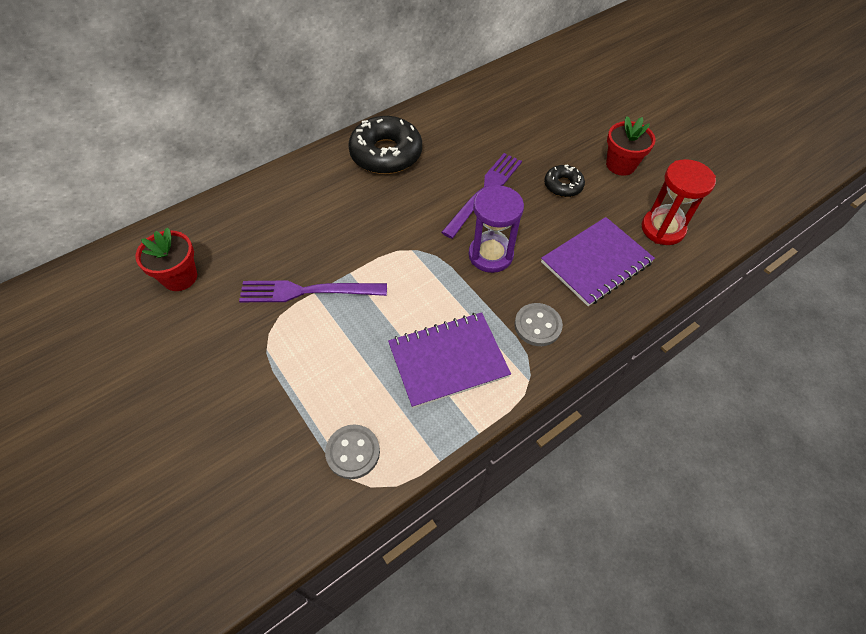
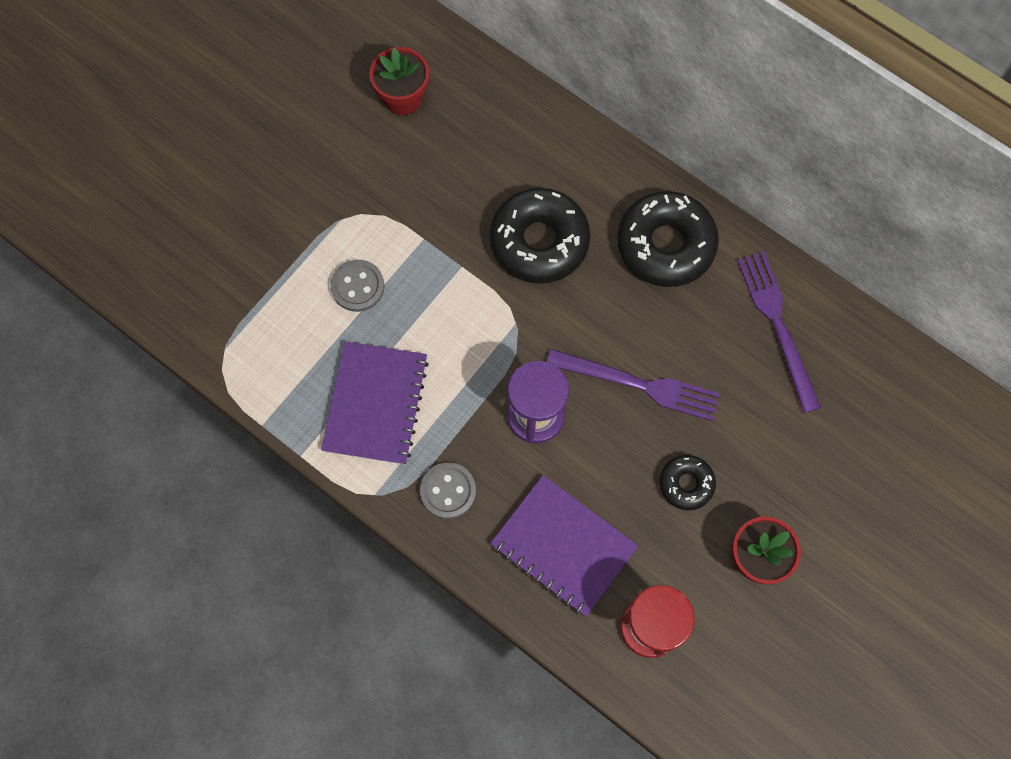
camera: 75 degrees right, 15 degrees up
(308, 291) = (422, 232): purple fork -> purple fork (777, 325)
(351, 220) = (539, 241): none -> black donut
(353, 452) = (251, 341): grey button -> grey button (358, 286)
(448, 360) = (375, 404): purple notebook -> purple notebook turned 45 degrees clockwise

